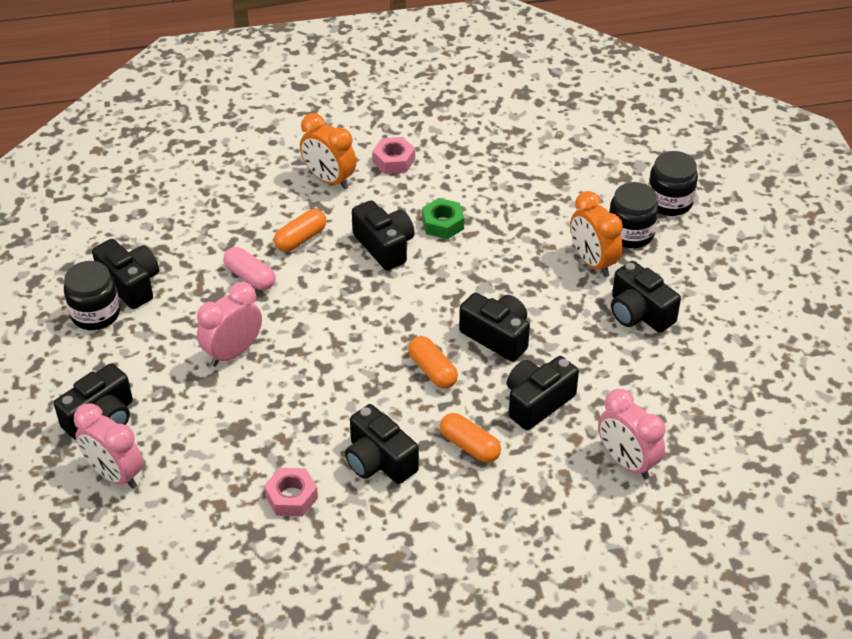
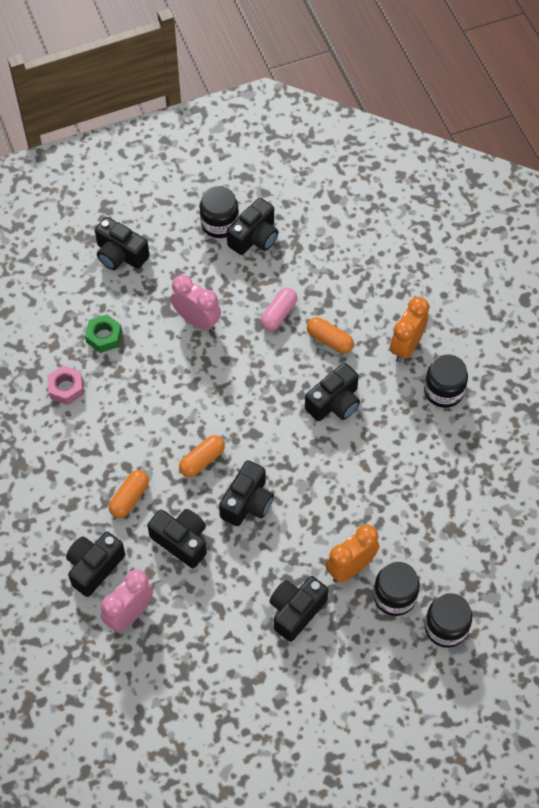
camera: 80 degrees right, 15 degrees up
(115, 474) = (72, 276): pink clock -> none
(379, 460) = (107, 438): black camera -> black camera (94, 567)
(393, 161) = (443, 391): pink nut -> black jar
(443, 224) = (372, 442): green nut -> green nut (104, 336)

